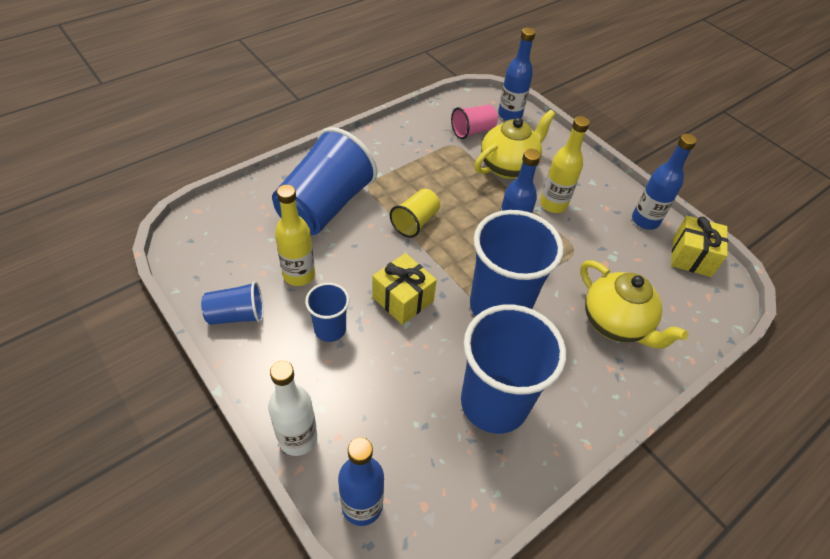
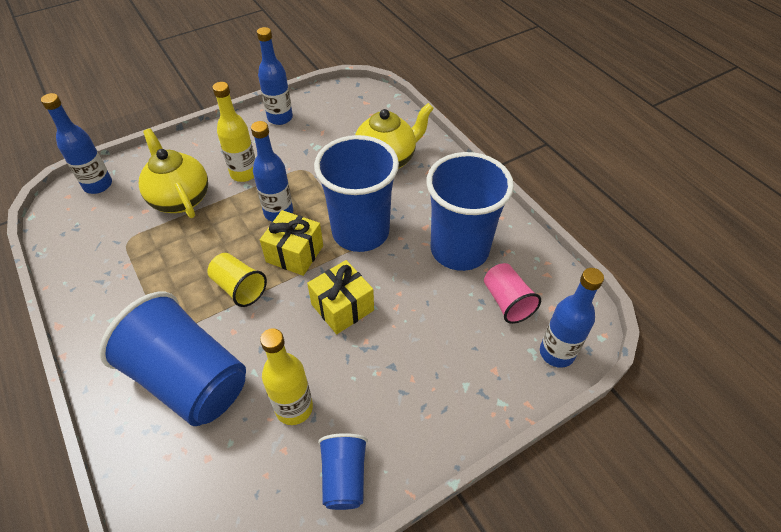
camera: 80 degrees left, 0 degrees up
(298, 438) = (497, 406): white bottle -> none
(330, 329) = (373, 375): blue cup -> none
(473, 131) = (111, 221): pink cup -> pink cup (507, 302)
(691, 257) = (325, 101): yellow gift -> yellow gift (294, 253)

